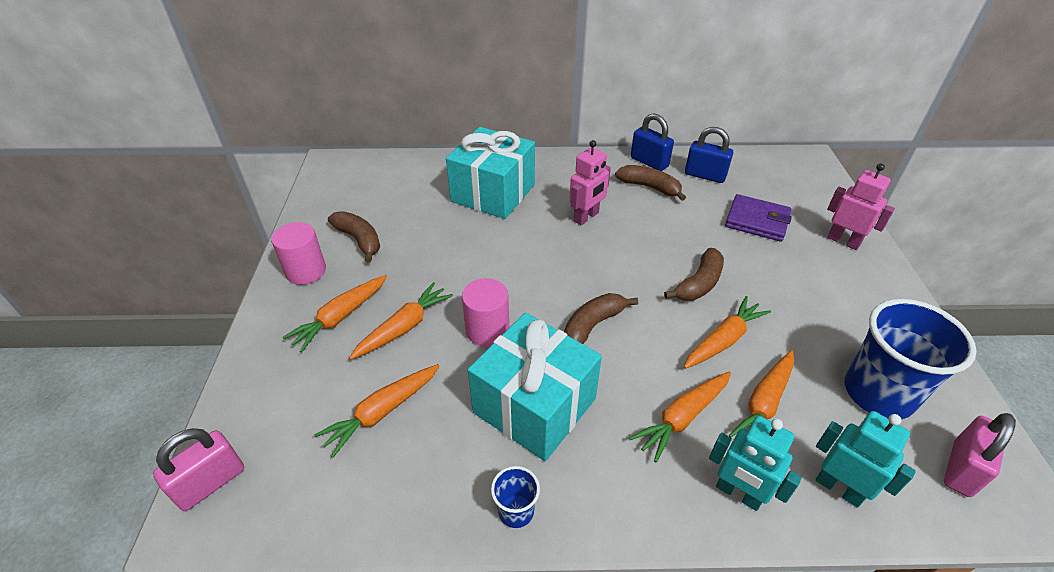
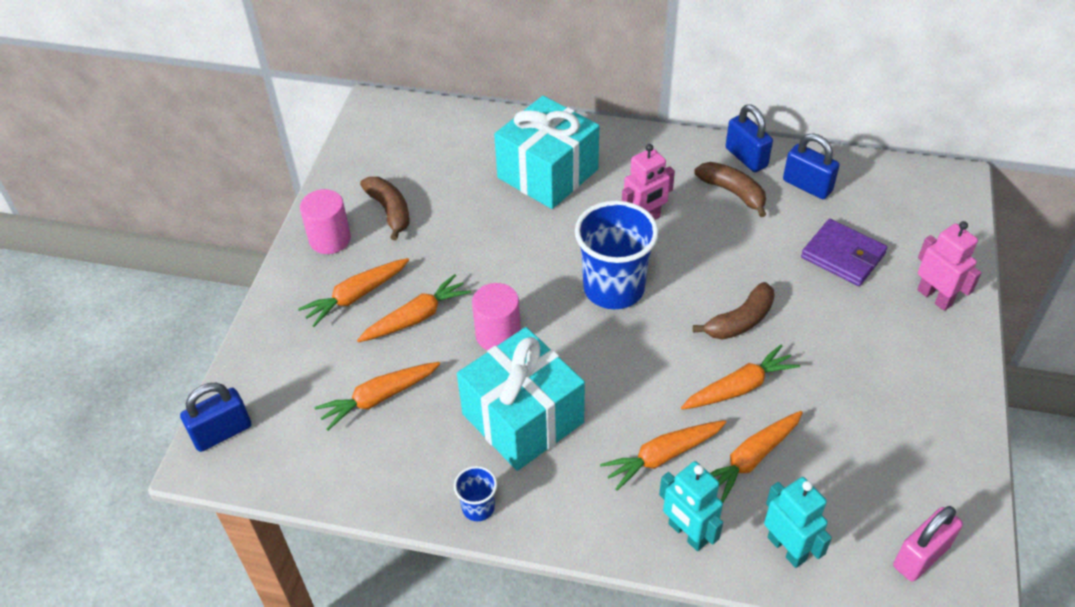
camera: 15 degrees right, 5 degrees up
(211, 483) = (222, 432): pink padlock -> blue padlock
(593, 325) = (607, 348): brown banana -> none
(878, 393) = (877, 471): blue cup -> blue cup (613, 288)

